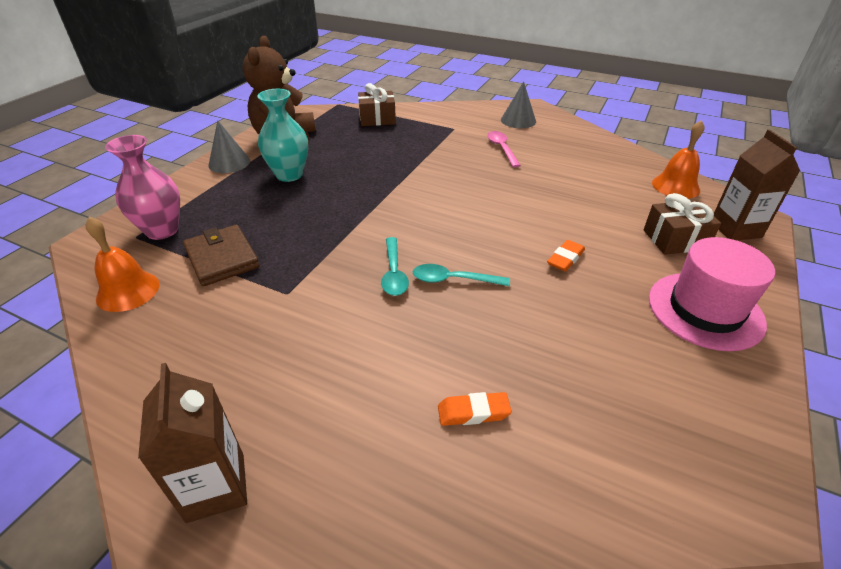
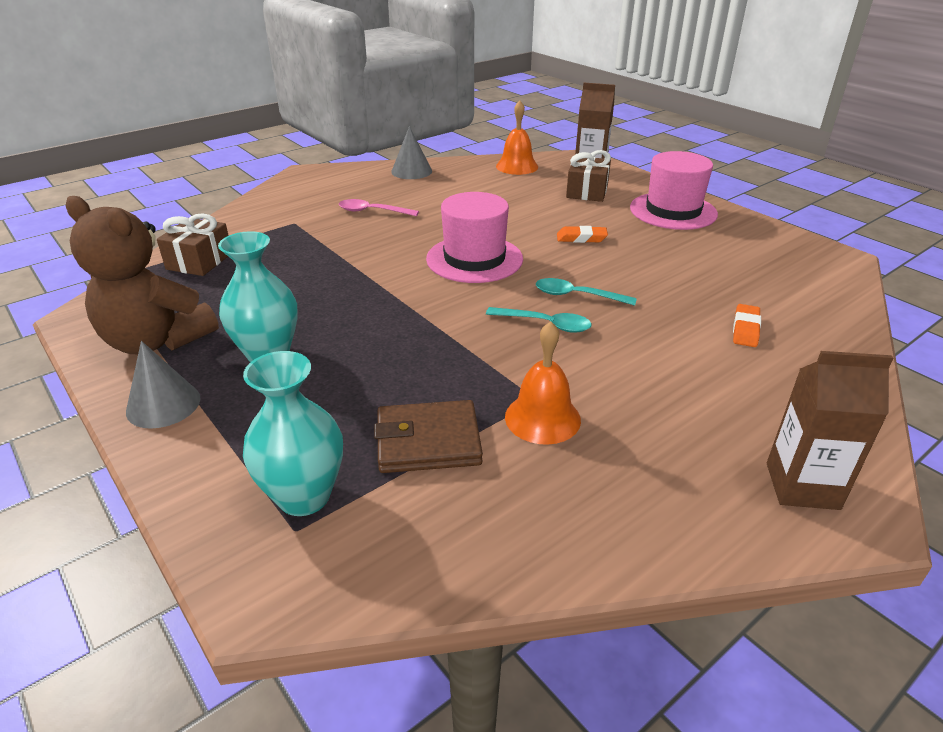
camera: 65 degrees left, 5 degrees down
(128, 291) = (442, 543): orange bell -> orange bell (542, 418)
(162, 230) = (304, 496): pink vase -> turquoise vase
(453, 280) = (577, 295): turquoise spoon -> turquoise spoon turned 75 degrees clockwise
(470, 212) = (474, 259): none -> pink hat
(518, 120) = (324, 187): grey cone -> grey cone (411, 171)
(565, 259) = (581, 238): orange eraser -> orange eraser turned 60 degrees counterclockwise

